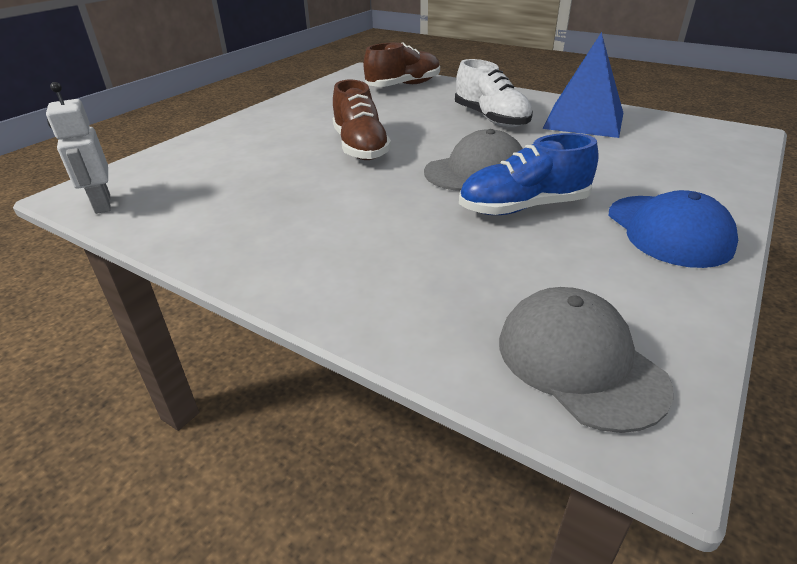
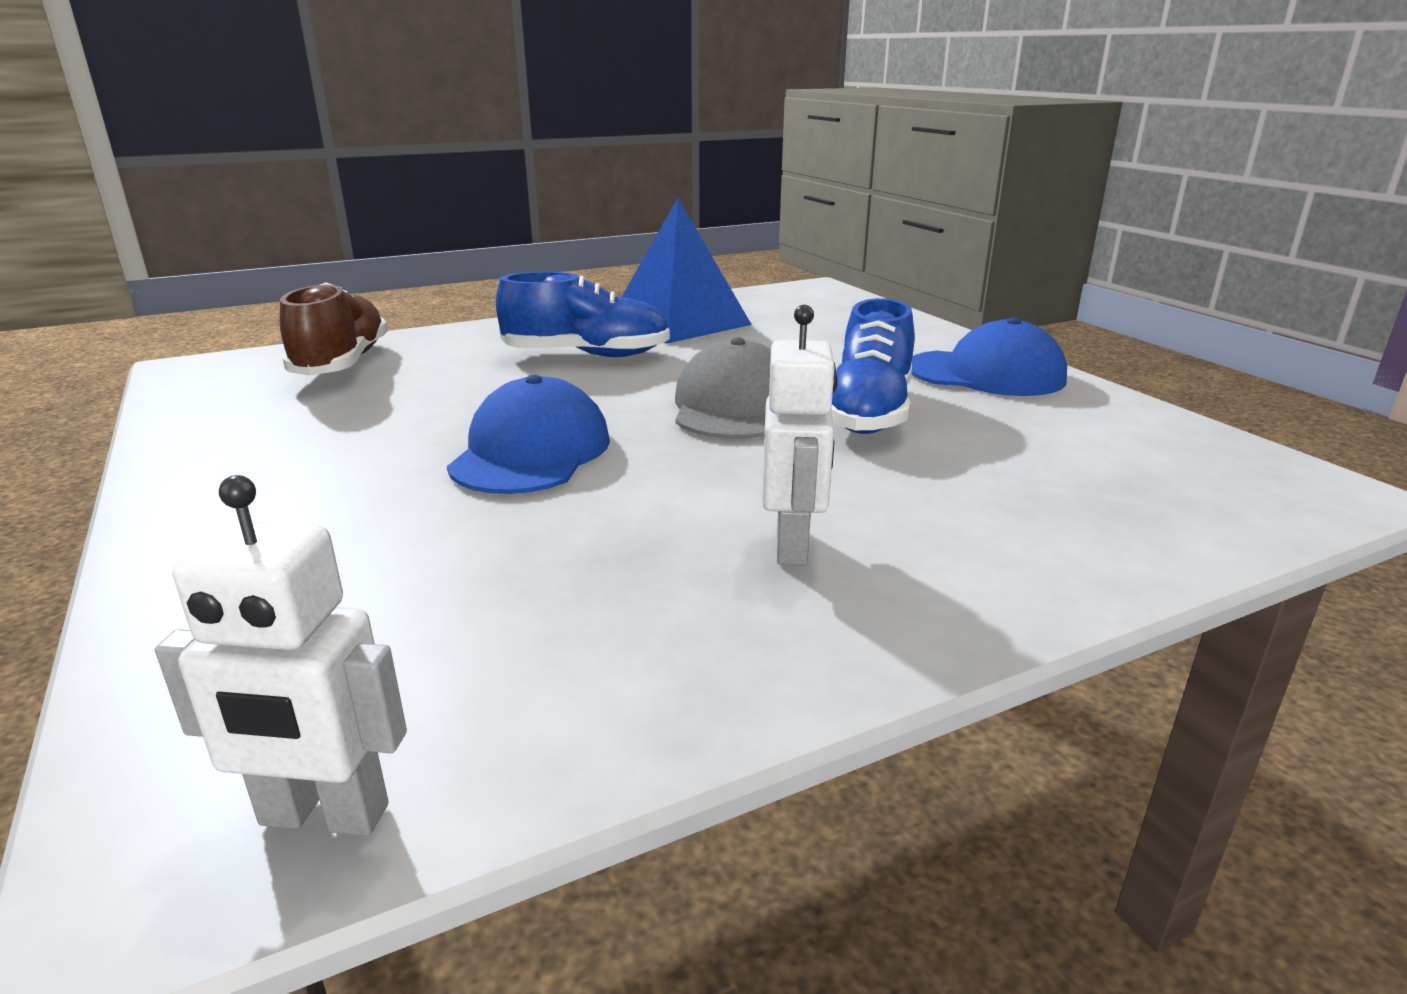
camera: 60 degrees left, 10 degrees down
(326, 229) = (793, 546): none -> white robot
(360, 147) = (531, 452): brown shoe -> blue cap
(491, 119) = (587, 355): white shoe -> blue shoe
(579, 362) = (1211, 483): grey cap -> none

